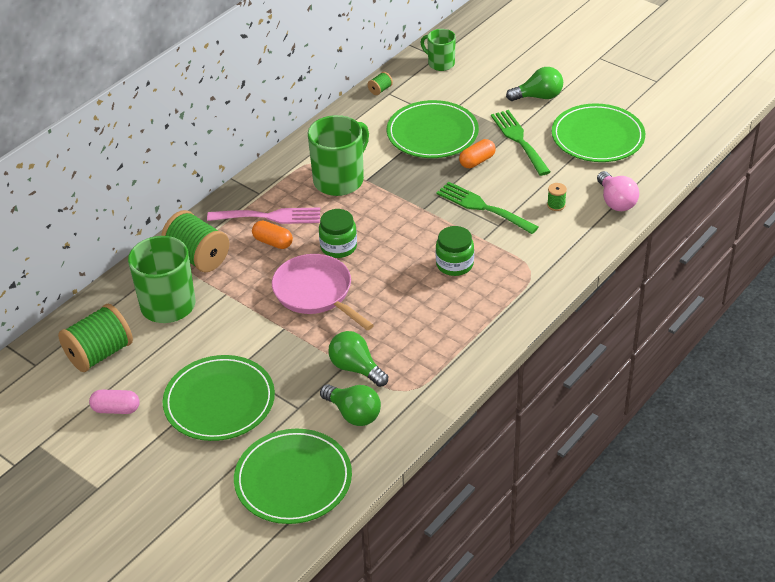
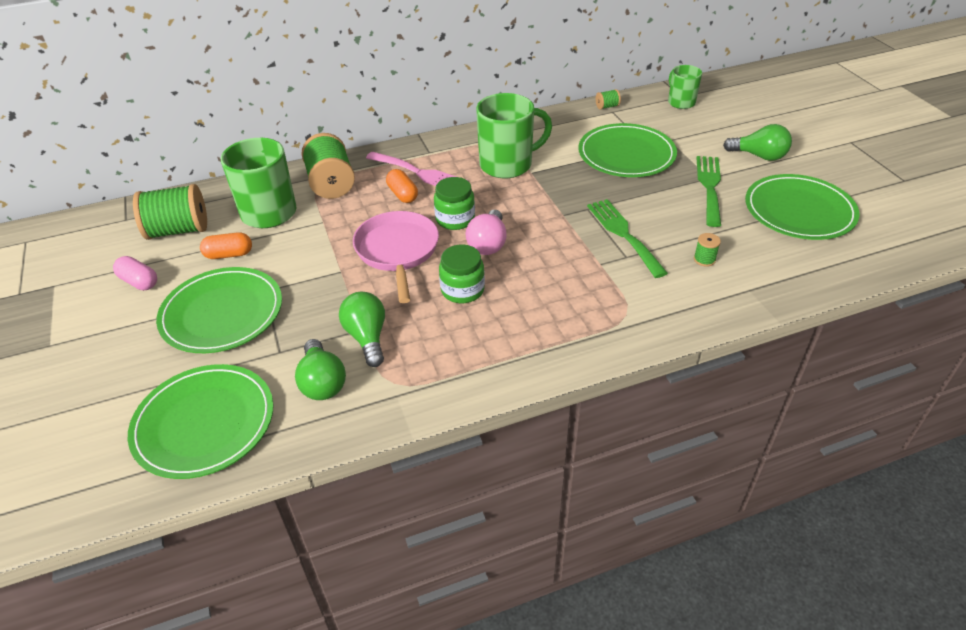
camera: 30 degrees right, 0 degrees up
(454, 264) = (550, 277): green jar -> green jar (462, 290)
(477, 161) = (651, 191): orange capsule -> orange capsule (229, 254)
(616, 201) = (776, 280): pink light bulb -> pink light bulb (488, 244)

